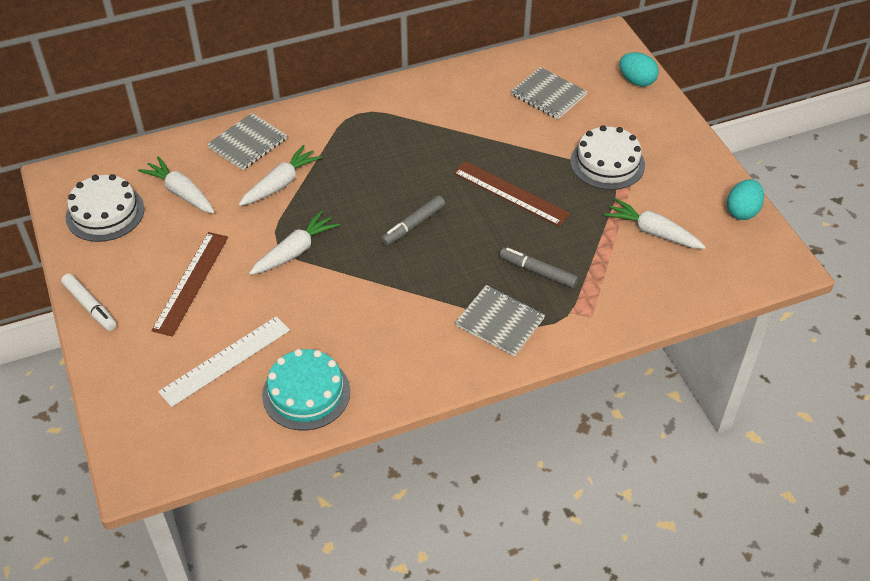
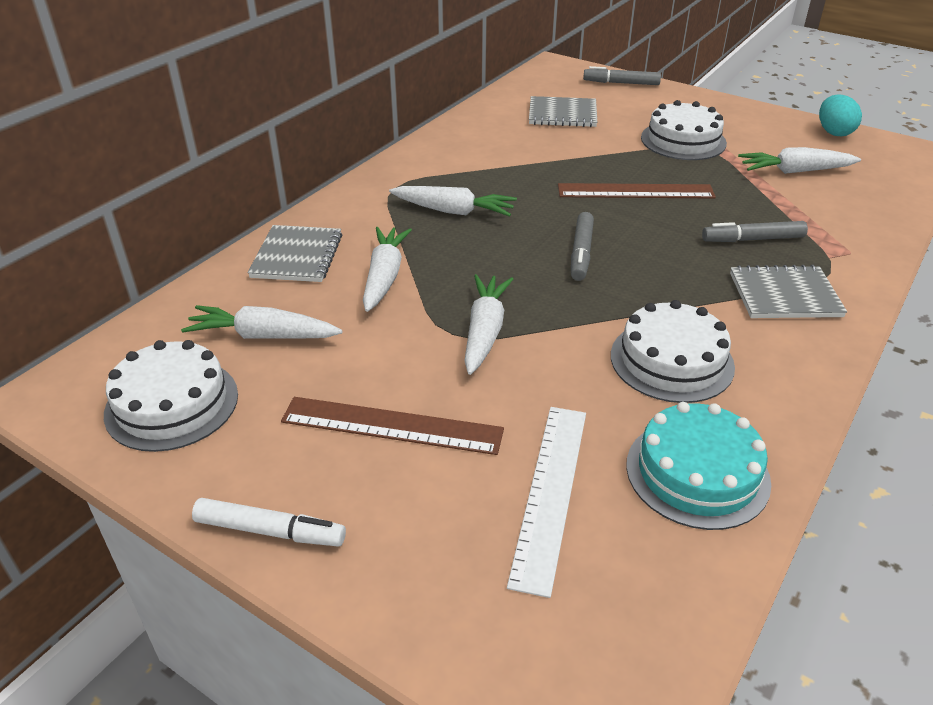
camera: 35 degrees left, 10 degrees down
(191, 282) = (392, 426): brown ruler -> brown ruler turned 60 degrees counterclockwise
(372, 152) = (453, 211): none -> white carrot
(374, 326) = (671, 360): none -> white cake
(636, 81) = (621, 83): turquoise egg -> grey marker

